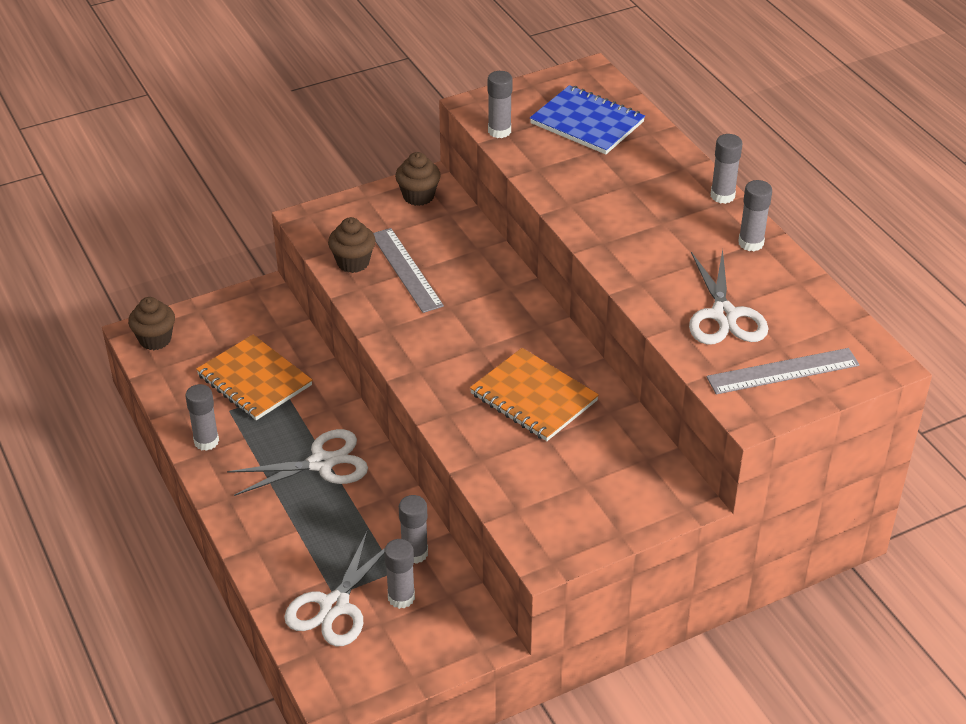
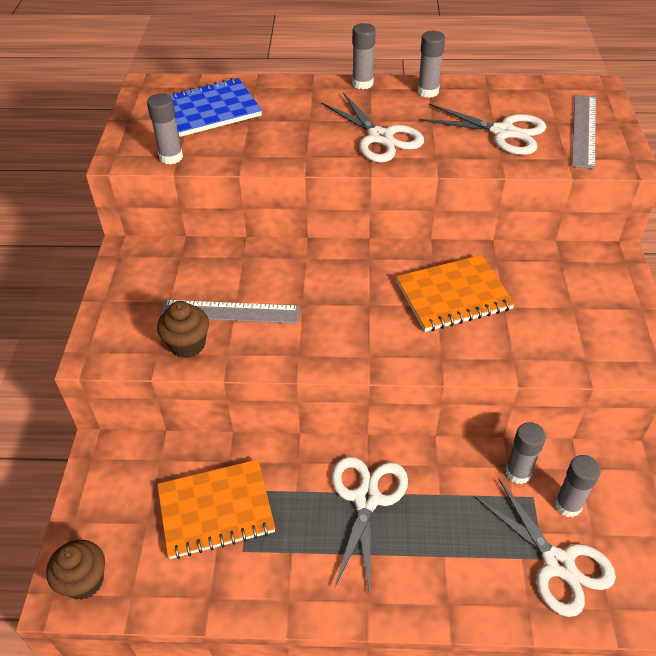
camera: 60 degrees left, 5 degrees up
(206, 441) = (274, 591): grey glue stick -> none
(418, 196) = (138, 266): brown cupcake -> none
(639, 238) = (380, 137): none -> white scissors

